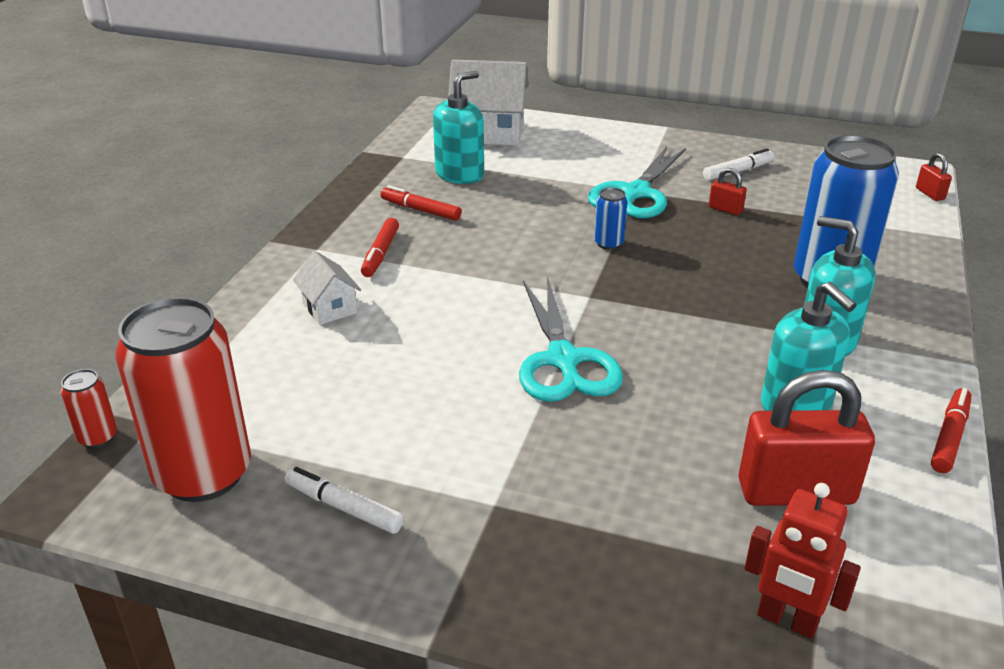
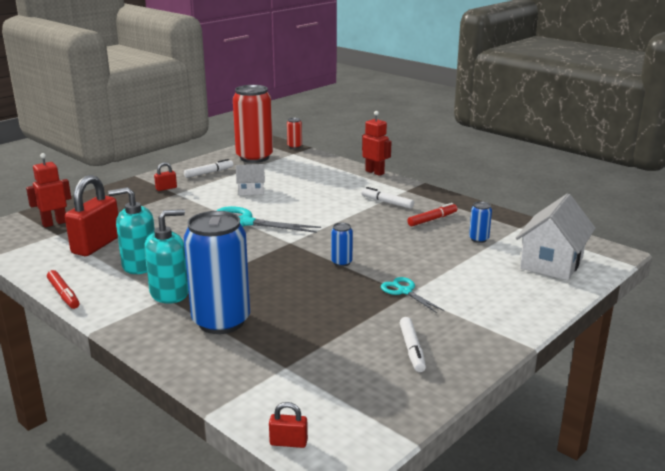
camera: 115 degrees right, 10 degrees down
(241, 293) = (375, 172): none -> red robot
(329, 308) = (344, 186): white house -> white house (251, 191)
(380, 254) = (387, 202): red marker -> white marker
(460, 174) = (478, 239): turquoise soap dispenser -> blue can
(636, 193) = (404, 291): turquoise scissors -> turquoise scissors, size x0.55
(725, 209) = (351, 319): red padlock -> red padlock (166, 188)

